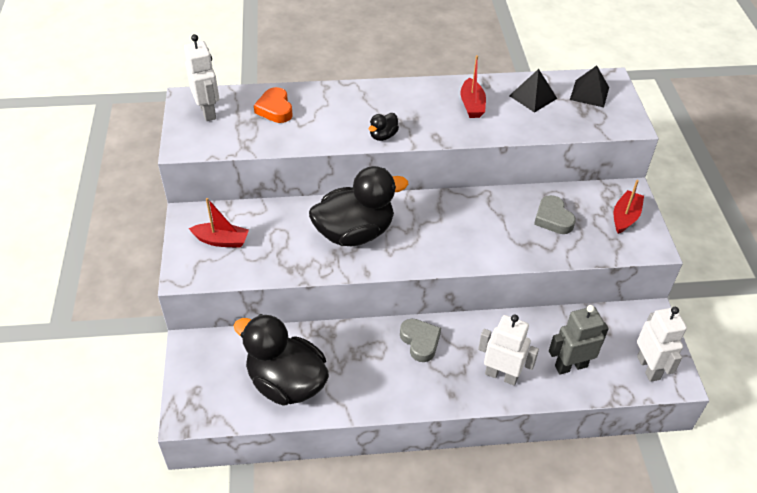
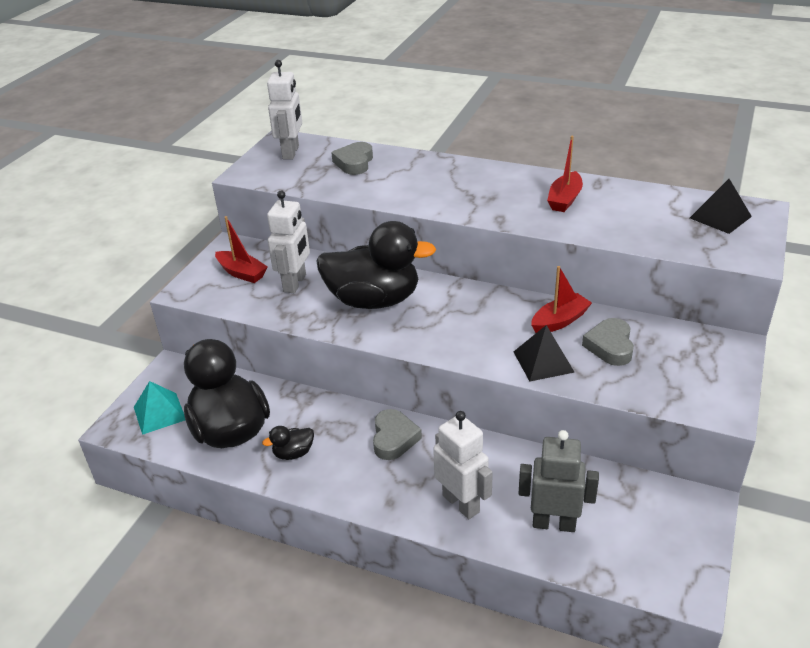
camera: 30 degrees right, 10 degrees down
(213, 390) = (159, 413): none -> turquoise pyramid
(275, 109) = (354, 163): orange heart -> grey heart
(383, 136) = (443, 206): black duck -> black duck (293, 453)
(533, 97) = (644, 206): black pyramid -> black pyramid (543, 361)
(625, 217) = (707, 369): red boat -> red boat (559, 321)
(648, 368) = (657, 562): white robot -> white robot (295, 283)

